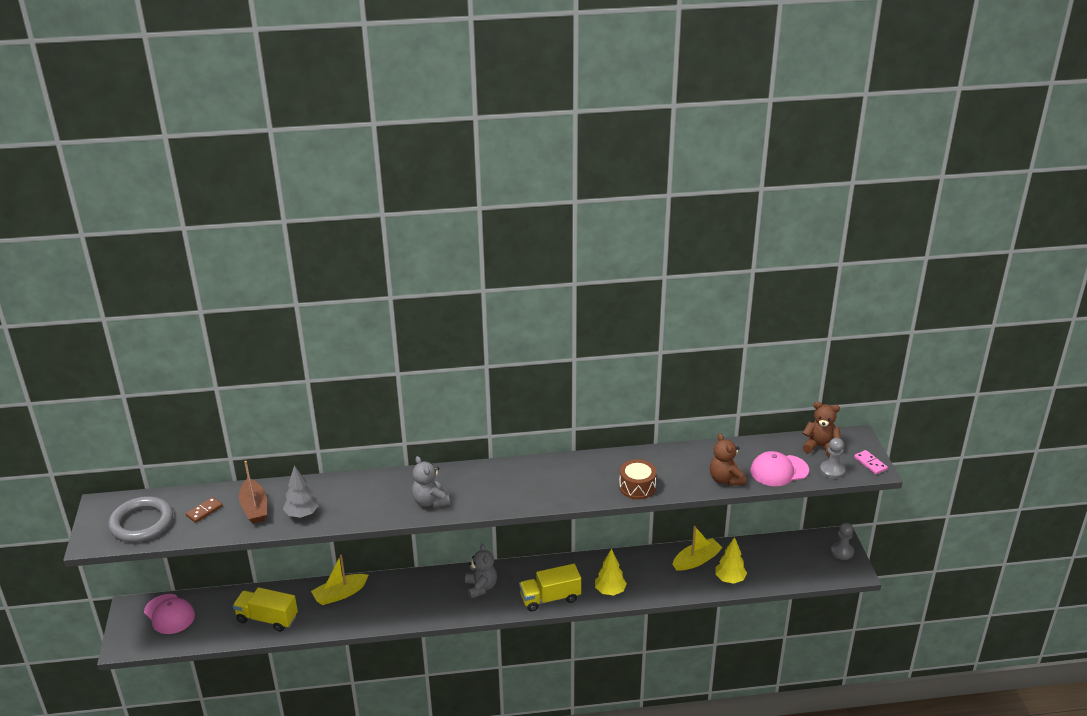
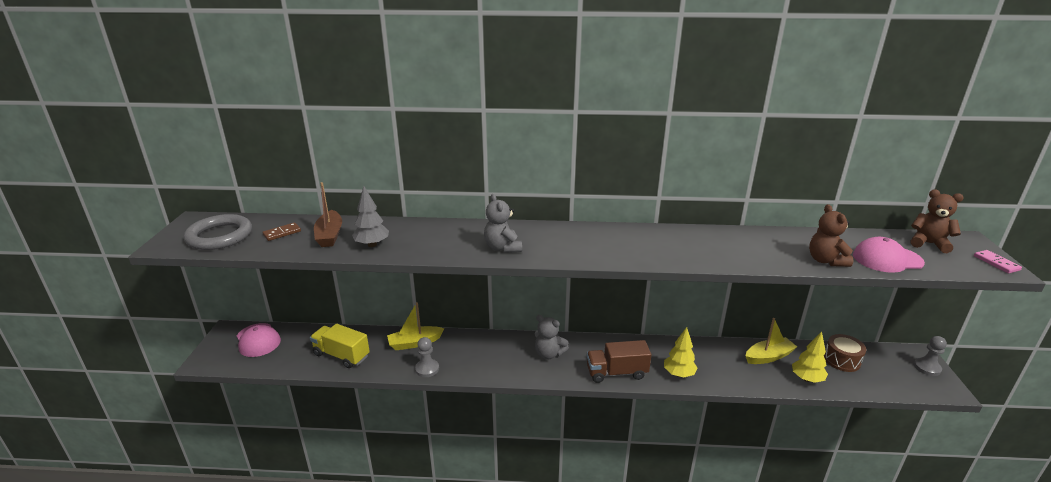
camera: 10 degrees right, 5 degrees down
(481, 587) = (549, 354): grey teddy bear -> grey teddy bear turned 120 degrees clockwise
(550, 598) = (616, 373): yellow truck -> brown truck
(637, 487) = (725, 257): brown drum -> brown drum (841, 360)
(832, 470) = (951, 265): grey pawn -> grey pawn (427, 369)

